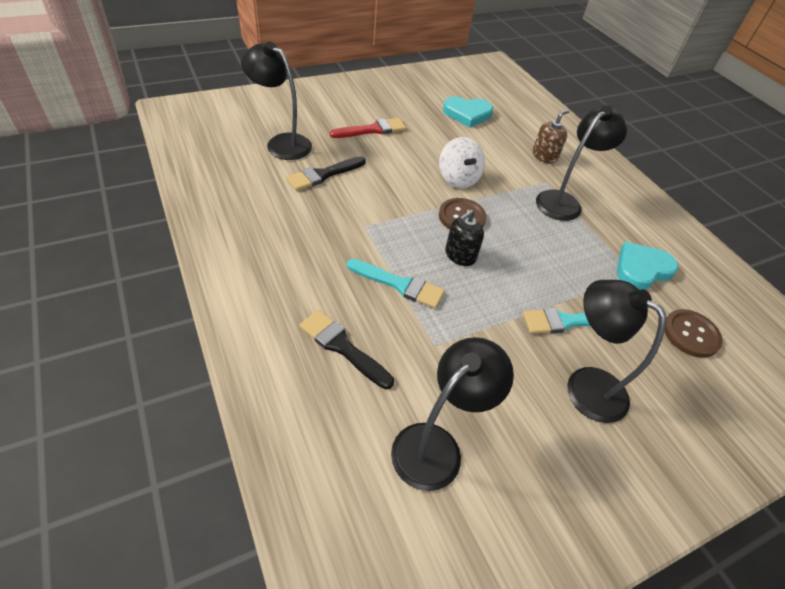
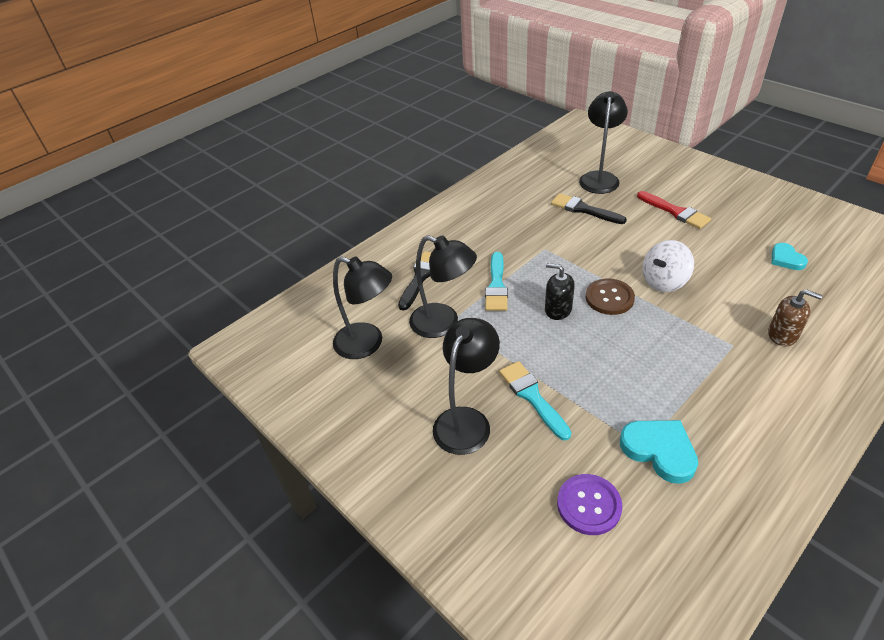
camera: 80 degrees right, 5 degrees down
(467, 114) = (786, 259): turquoise heart -> turquoise heart, size x0.62
(564, 201) = (713, 366): black lamp -> black lamp (443, 324)
(690, 334) = (589, 505): brown button -> purple button

